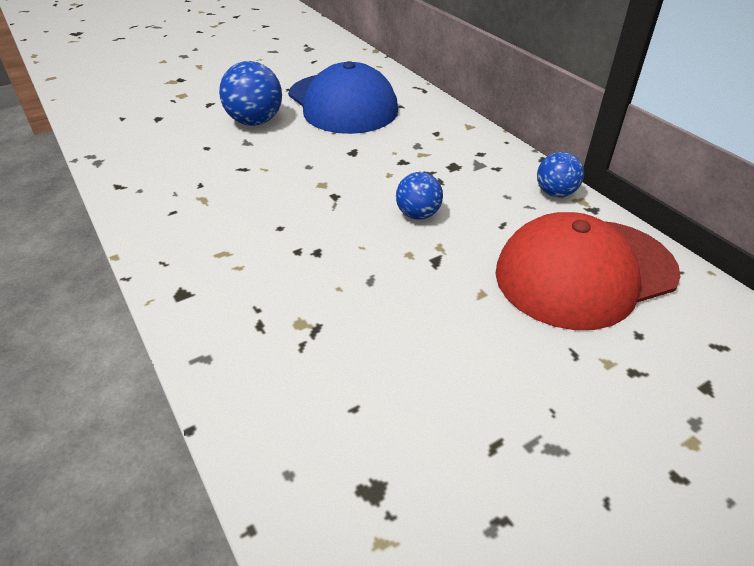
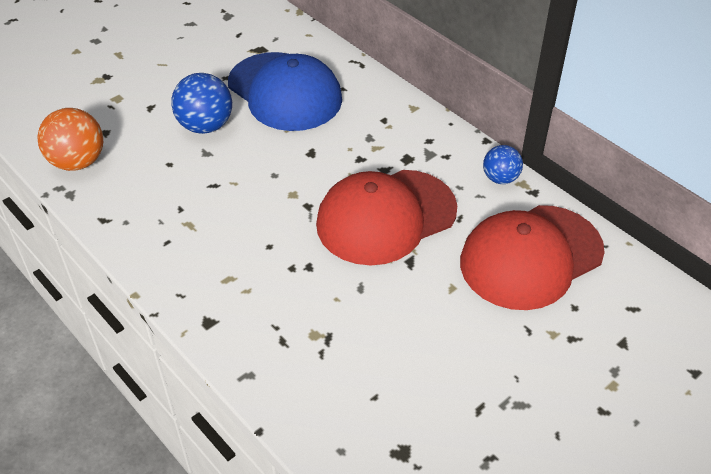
camera: 10 degrees left, 5 degrees up
(119, 138) = (78, 162): none -> orange ball
(418, 215) = (386, 217): blue ball -> red cap

